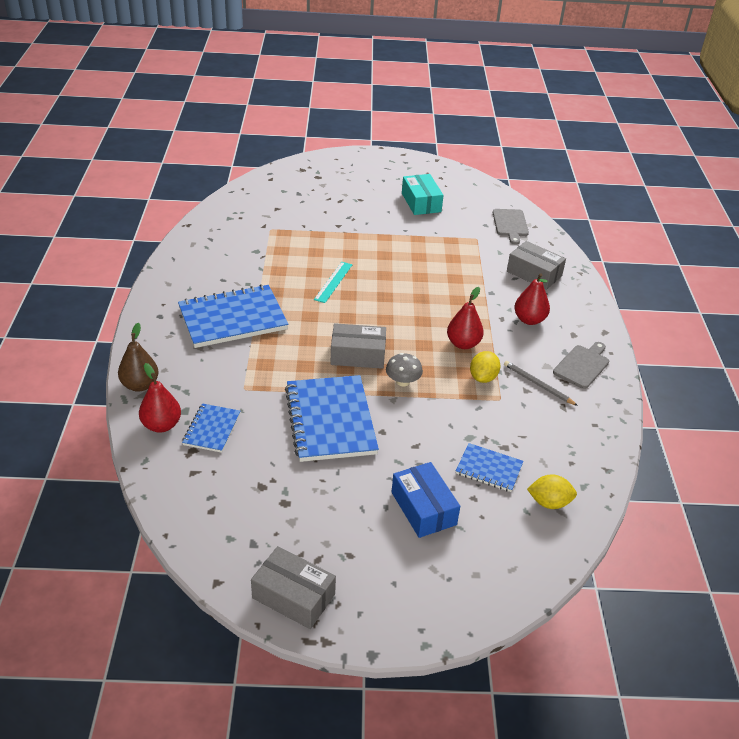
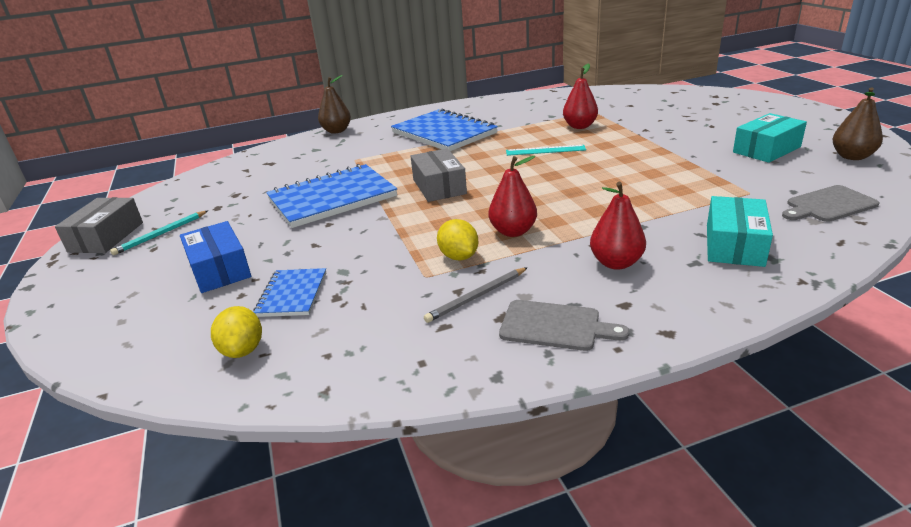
camera: 75 degrees right, 10 degrees down
(161, 425) = (295, 148): red pear -> red pear (580, 126)
(212, 429) = (298, 162): blue notebook -> none
(320, 549) = (161, 234): none -> turquoise pencil
(403, 381) = (414, 215): grey mushroom -> none
(423, 508) = (219, 269): blue box -> blue box turned 75 degrees counterclockwise
(457, 185) = (852, 157): none -> brown pear
(483, 377) = (459, 257): yellow lemon -> yellow lemon turned 60 degrees clockwise
(534, 273) = (734, 245): grey box -> turquoise box
(538, 384) = (477, 297): grey pencil -> grey pencil turned 150 degrees counterclockwise

